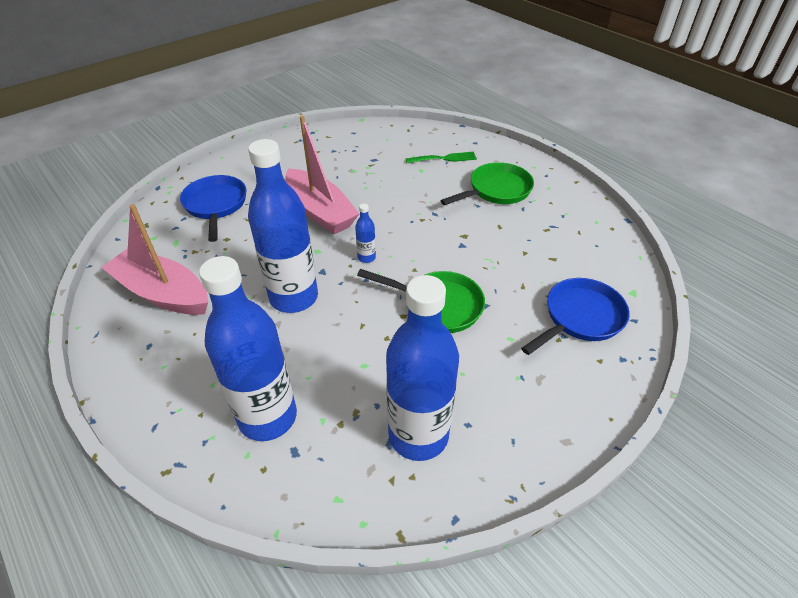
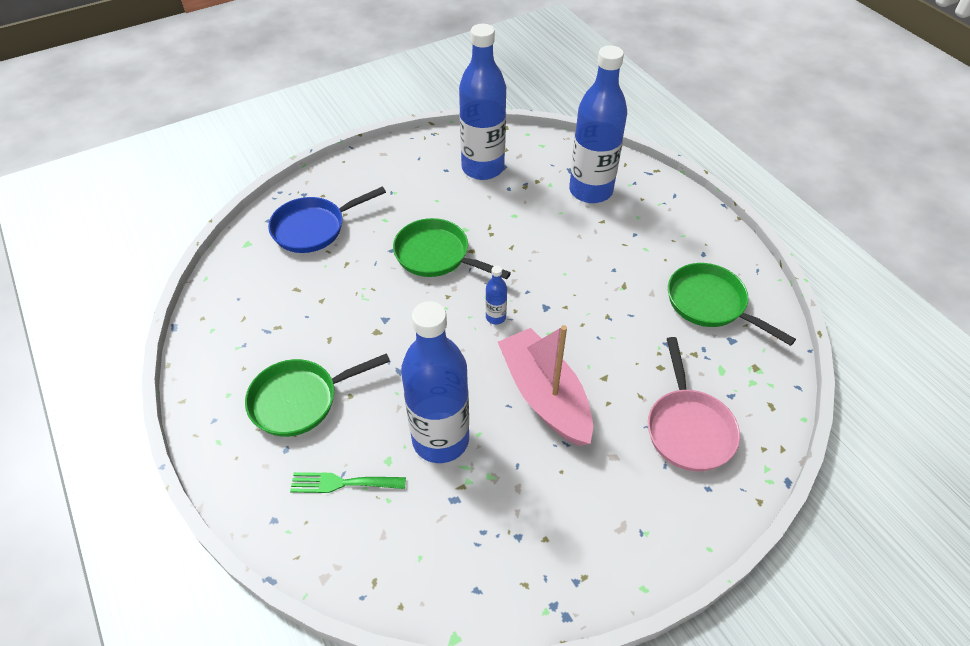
camera: 170 degrees left, 5 degrees up
(163, 293) = (710, 304): pink boat -> green pan
(216, 205) = (688, 428): blue pan -> pink pan
(294, 297) = (575, 281): blue bottle -> blue bottle (440, 439)

